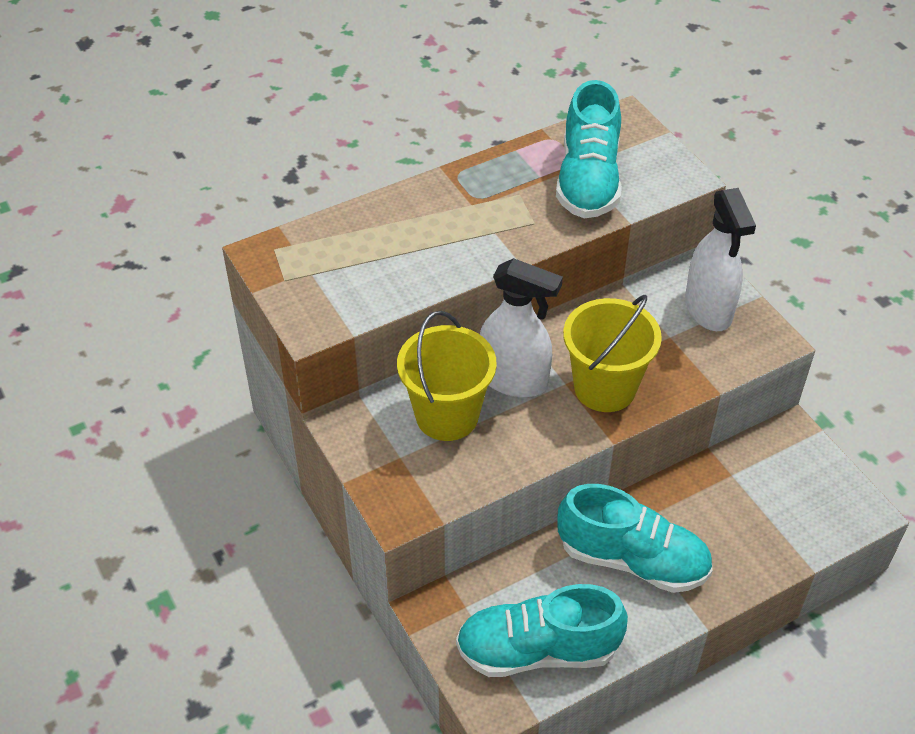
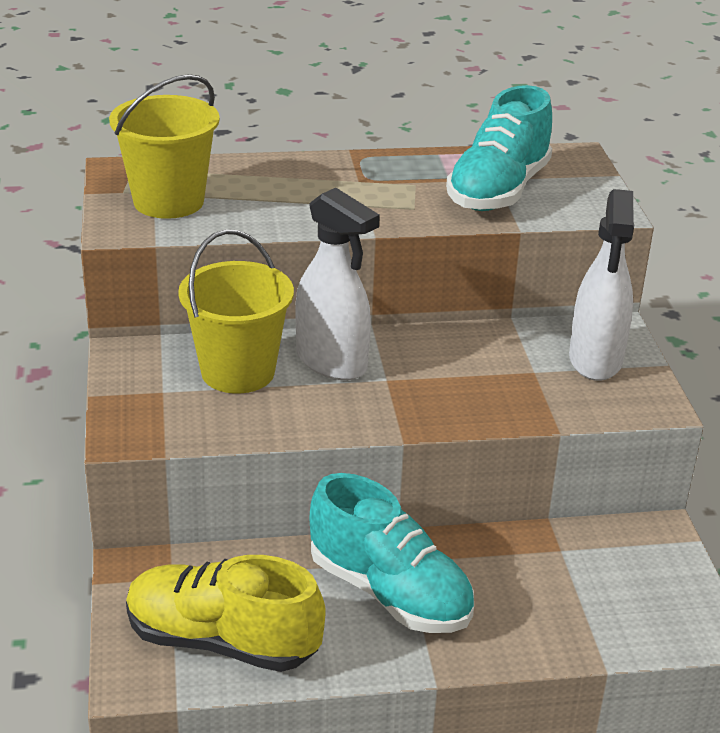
camera: 20 degrees right, 15 degrees down
(537, 650) = (222, 641): turquoise shoe -> yellow shoe
(605, 388) = (428, 394): yellow bucket -> yellow bucket (168, 201)

